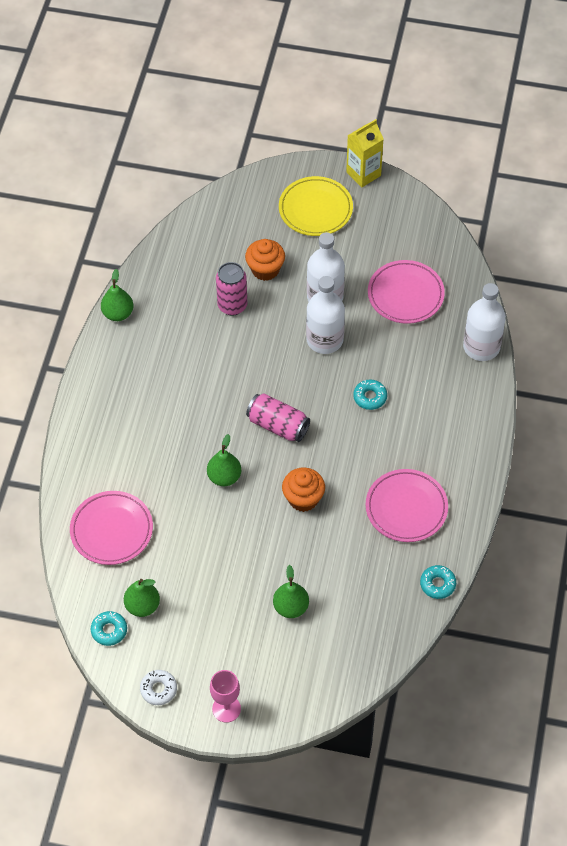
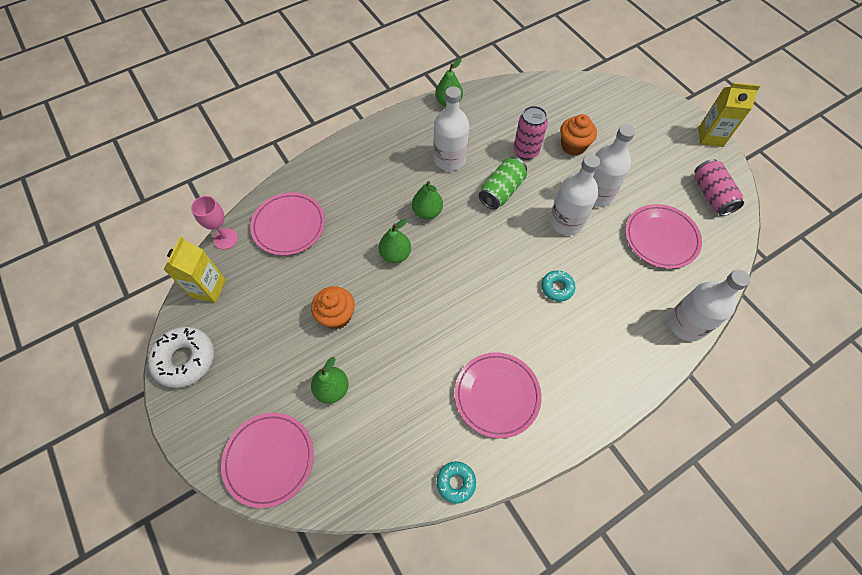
camera: 45 degrees right, 5 degrees up
(109, 630) = (208, 288): turquoise donut -> yellow carton
(142, 606) = (246, 292): green pear -> green pear (427, 212)
(158, 689) = (185, 359): white donut -> white donut, size x1.75
(178, 364) = (449, 159): none -> white bottle
(226, 709) = (205, 420): pink goblet -> pink goblet (225, 239)
(249, 356) = (501, 191): none -> green can
(278, 425) = (469, 251): pink can -> pink can (711, 195)
(302, 687) = (269, 459): none -> pink plate
(303, 499) = (430, 317): orange cupcake -> orange cupcake (336, 316)
(315, 209) = (650, 134): yellow plate -> none

